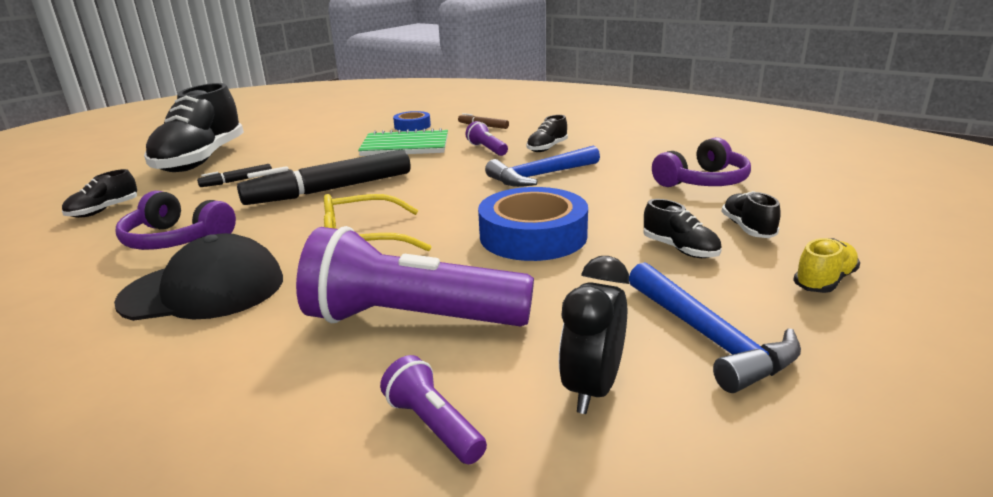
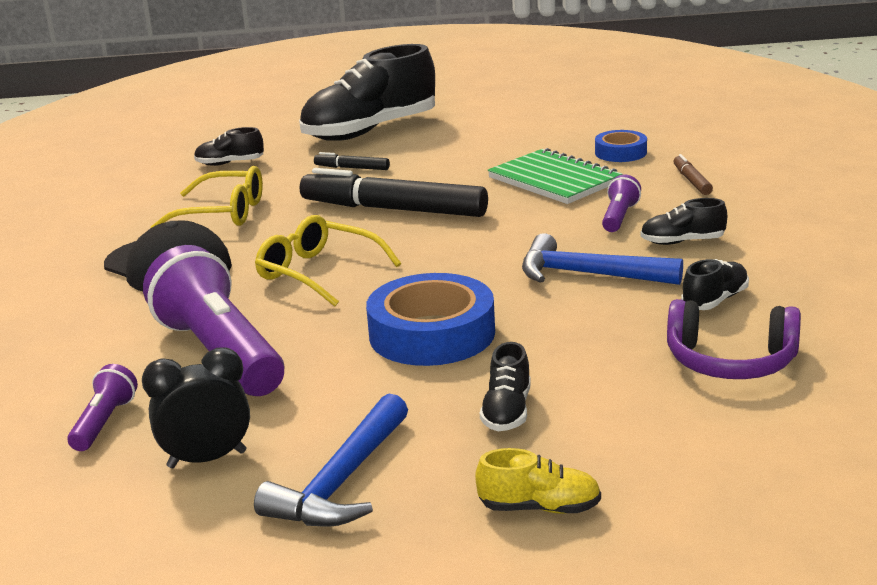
camera: 50 degrees right, 0 degrees up
(177, 239) = (223, 213): purple headphones -> yellow glasses
(747, 228) = (620, 430): black shoe -> black shoe (715, 300)

